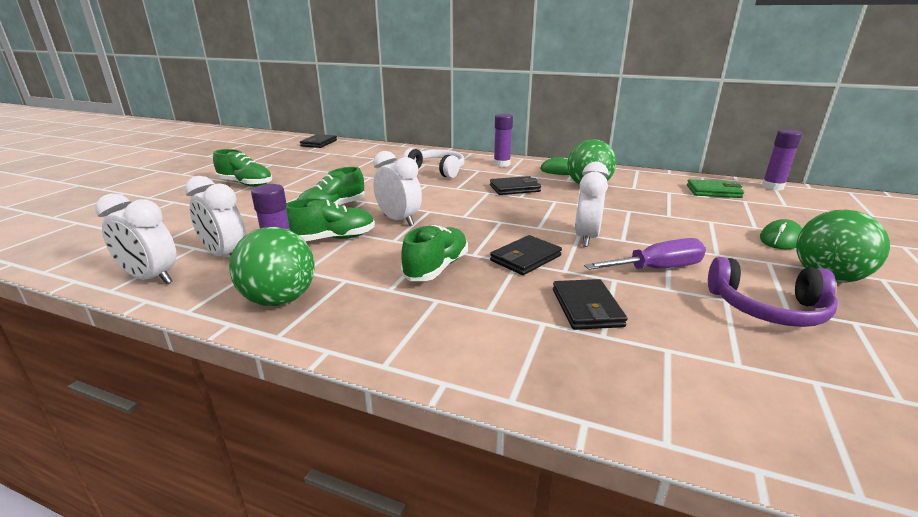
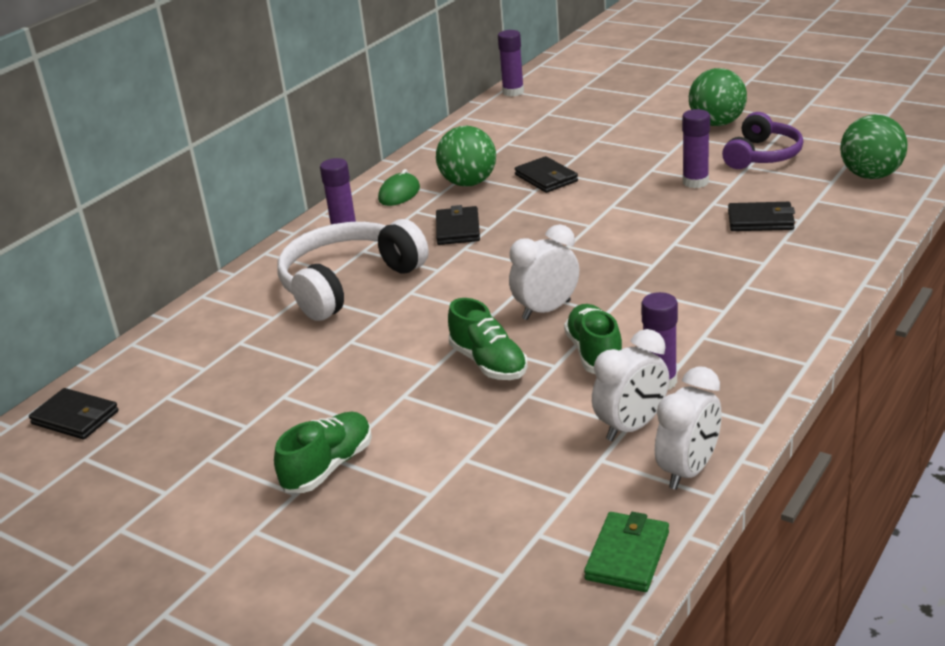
camera: 75 degrees left, 5 degrees up
(280, 300) = (742, 371): green ball -> green ball (870, 175)
(436, 268) = (682, 285): green shoe -> none
(437, 170) = (348, 283): white headphones -> white headphones, size x1.53
(525, 258) = (666, 238): black wallet -> black wallet (546, 178)
(586, 238) = (624, 204): white clock -> none
(657, 269) = (695, 182): purple screwdriver -> purple glue stick
(713, 191) = (516, 121): green wallet -> green wallet (627, 555)
(781, 239) = (644, 121): green mouse -> none

